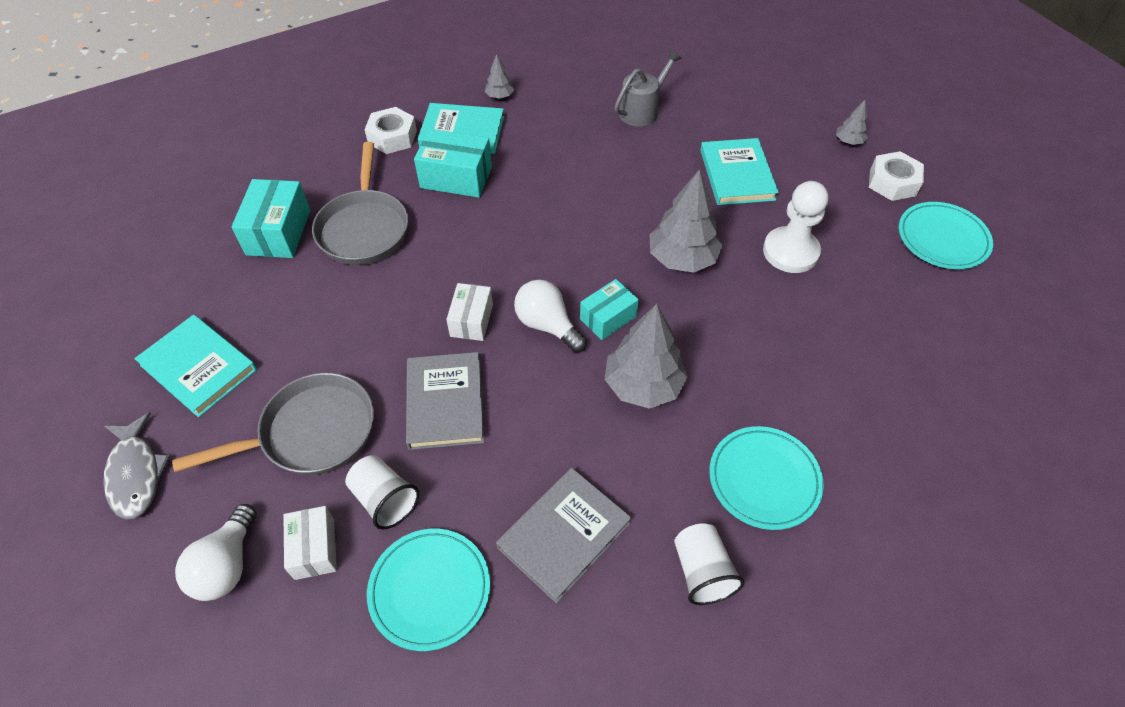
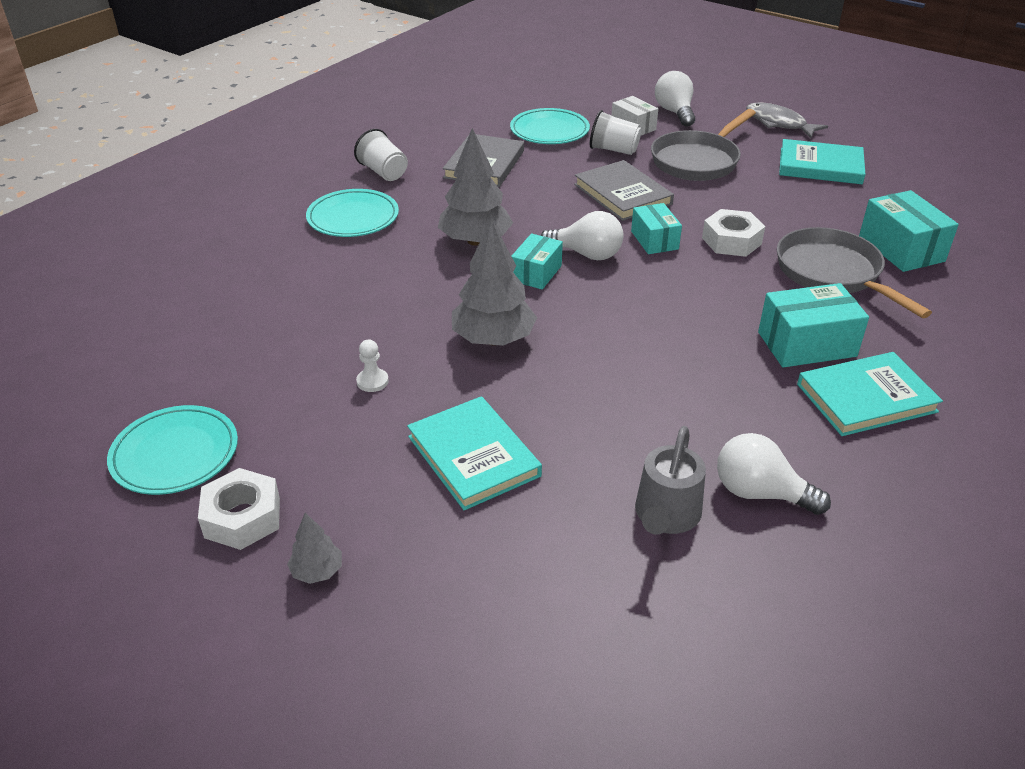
camera: 155 degrees right, 15 degrees down
(392, 137) = (934, 365): white nut -> white nut (731, 241)
(471, 320) = (654, 240): white box -> turquoise box
(500, 96) = (883, 466): grey tree -> none
(581, 105) = (760, 493): none -> white light bulb
(790, 252) = (372, 381): white pawn -> white pawn, size x0.46

